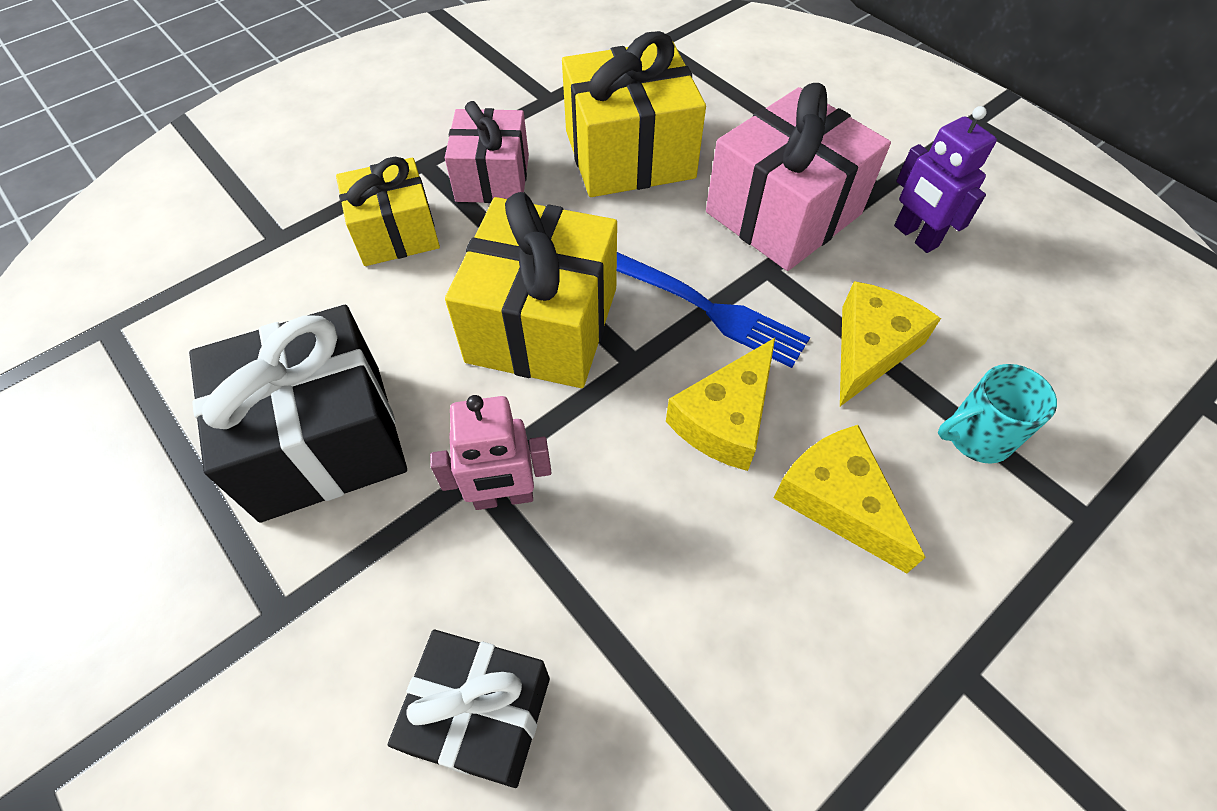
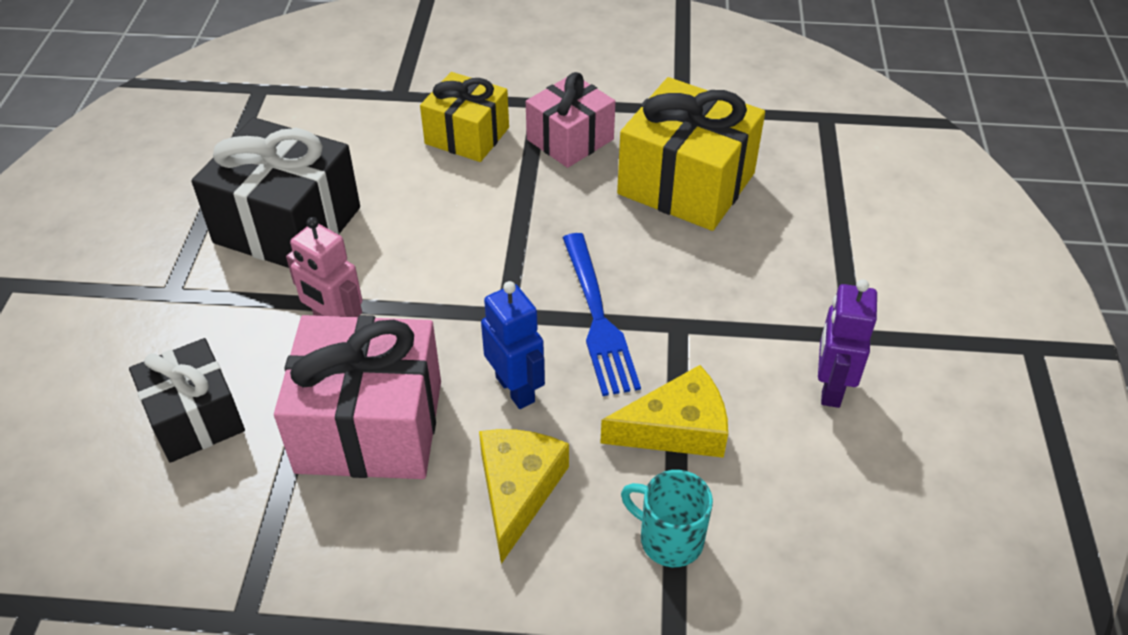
camera: 45 degrees right, 10 degrees down
(542, 324) = (481, 251): yellow gift -> none
(725, 418) = (515, 389): yellow cheese -> blue robot
(783, 213) = (745, 298): pink gift -> pink gift (370, 426)

